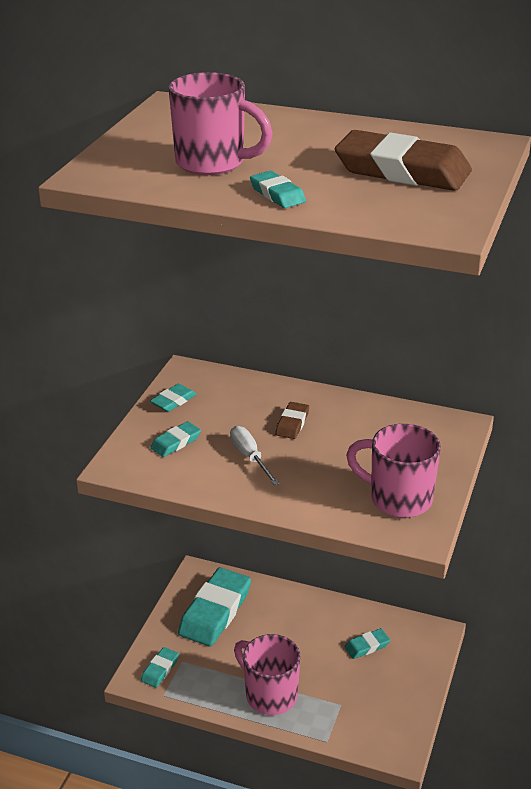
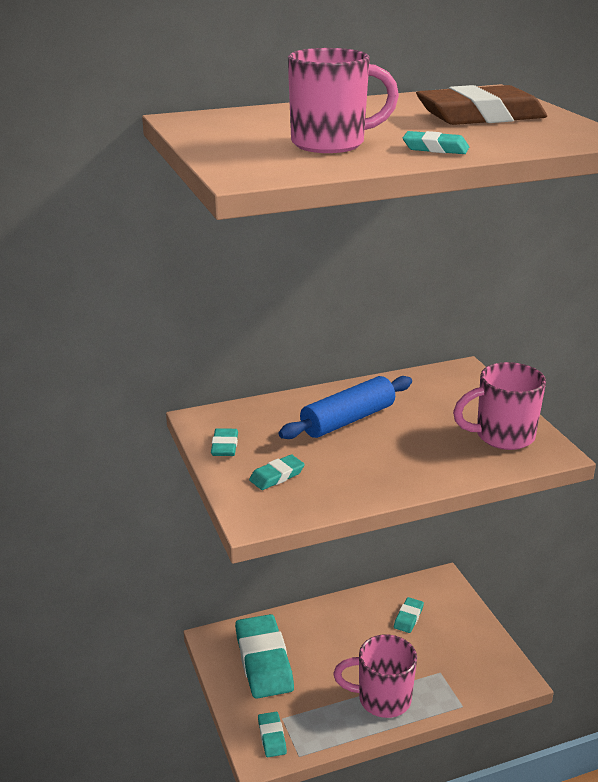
camera: 40 degrees left, 5 degrees down
(176, 442) = (277, 476): turquoise eraser -> turquoise eraser turned 45 degrees clockwise
(250, 457) = (354, 458): white screwdriver -> none
(292, 423) = (348, 420): brown eraser -> blue rolling pin

